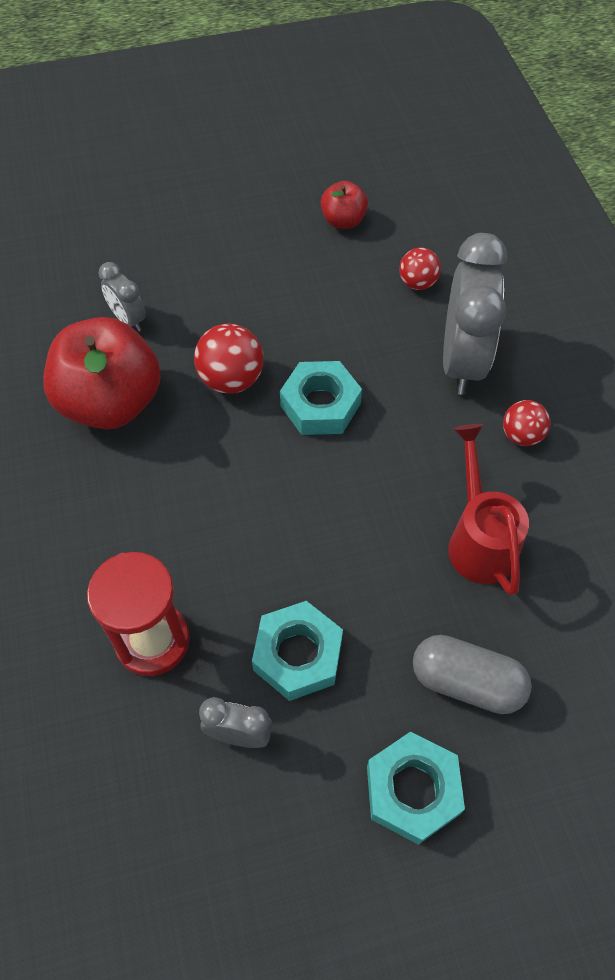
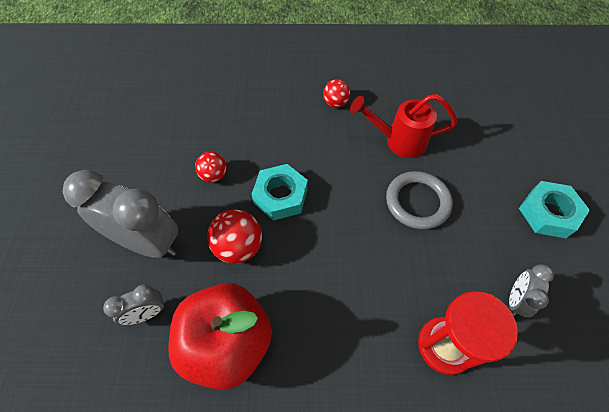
camera: 75 degrees left, 0 degrees up
(297, 655) = (463, 253): turquoise nut -> none
(343, 221) = (128, 145): red apple -> none
(368, 581) = (417, 202): none -> grey ring
(417, 283) = (204, 119): red ball -> red ball (214, 175)
(461, 361) = (274, 114): grey clock -> grey clock (148, 242)
(466, 682) = (485, 171): grey capsule -> none

